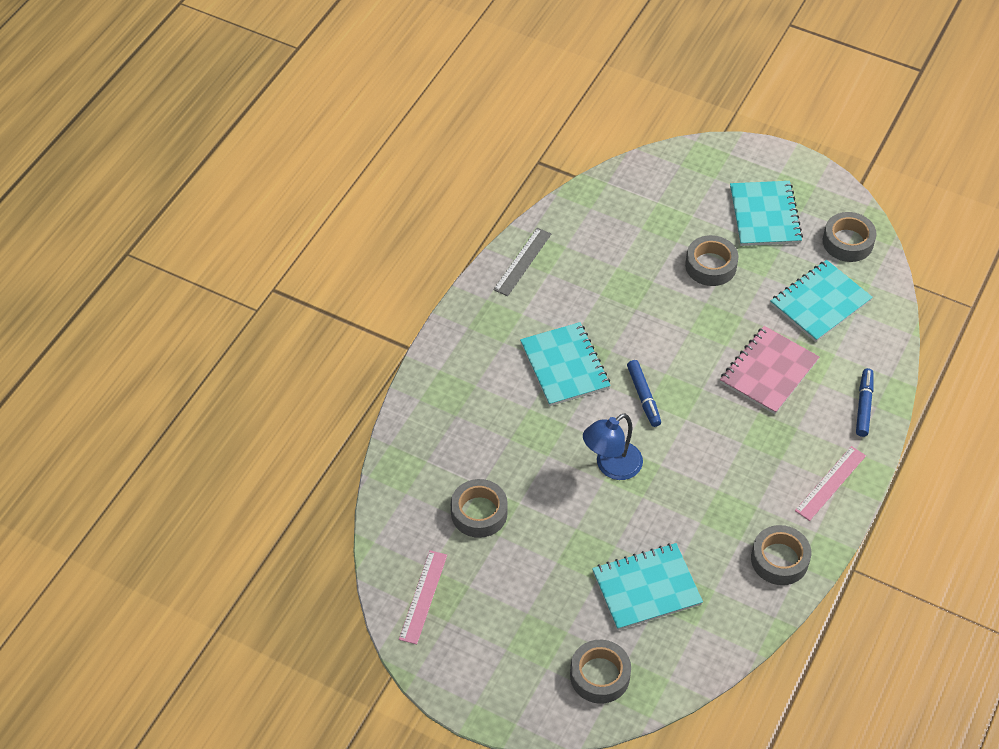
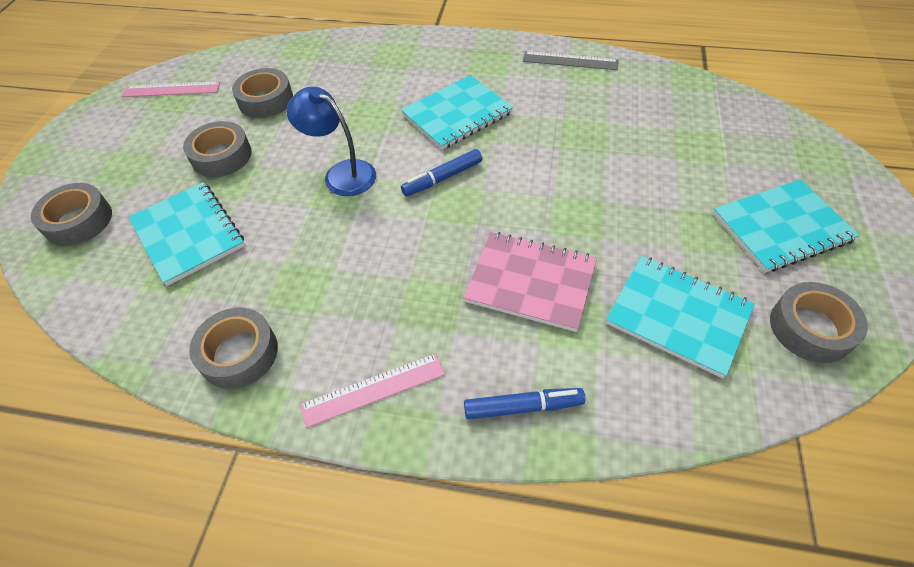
camera: 75 degrees right, 0 degrees up
(710, 265) = (662, 194): grey tape -> grey tape (221, 156)
(830, 483) = (373, 389): pink ruler -> pink ruler turned 45 degrees counterclockwise

